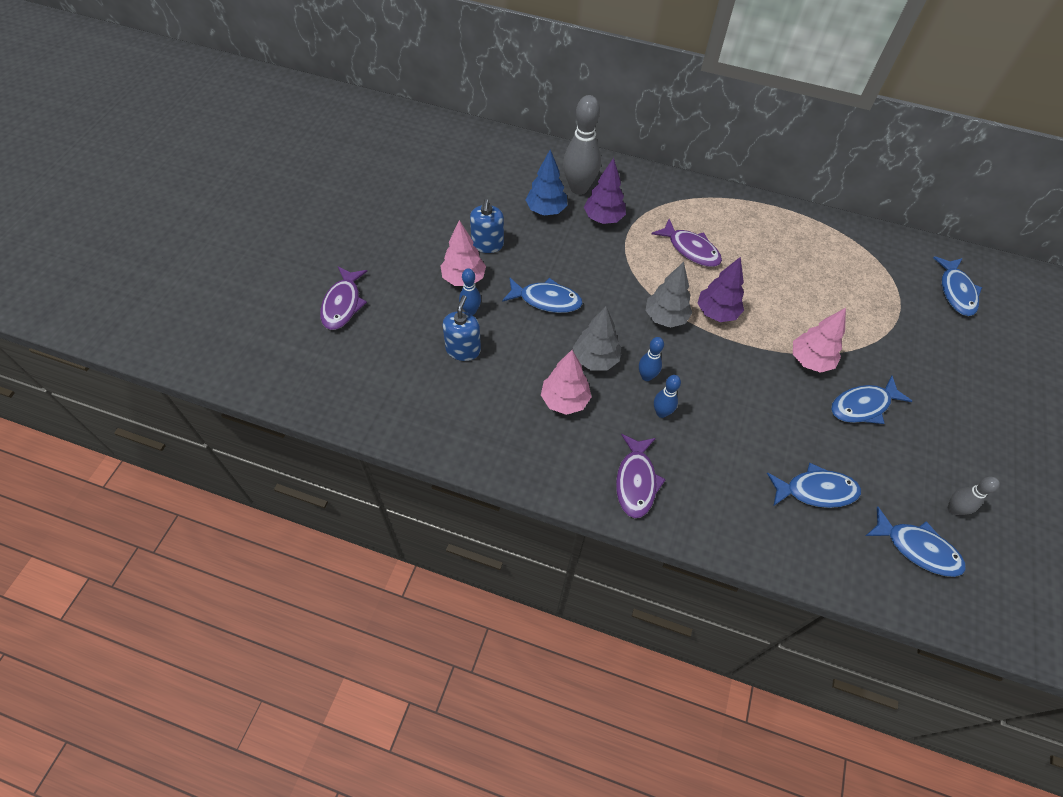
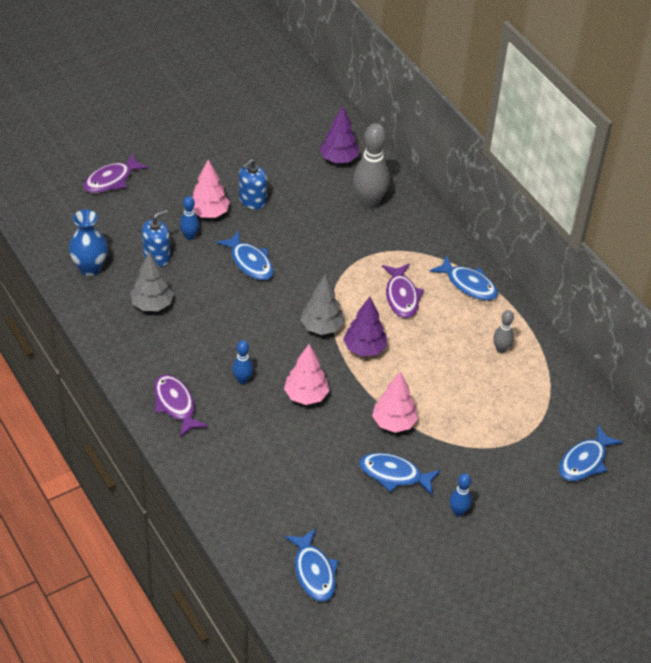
camera: 40 degrees right, 10 degrees down
(414, 403) = (90, 268): none -> blue vase
(546, 210) = (323, 203): blue tree -> none
(564, 400) = (186, 330): pink tree -> pink tree (306, 396)
(595, 359) = (237, 320): grey tree -> grey tree (152, 305)
(603, 218) = (361, 234): purple tree -> purple tree (339, 159)
(636, 481) = (175, 405): purple fish -> purple fish turned 105 degrees clockwise
(646, 376) = (260, 353): blue bowling pin -> blue bowling pin (458, 512)
(816, 491) = (288, 494): blue fish -> blue fish (468, 284)
(953, 509) = (372, 573): grey bowling pin -> grey bowling pin (501, 349)

